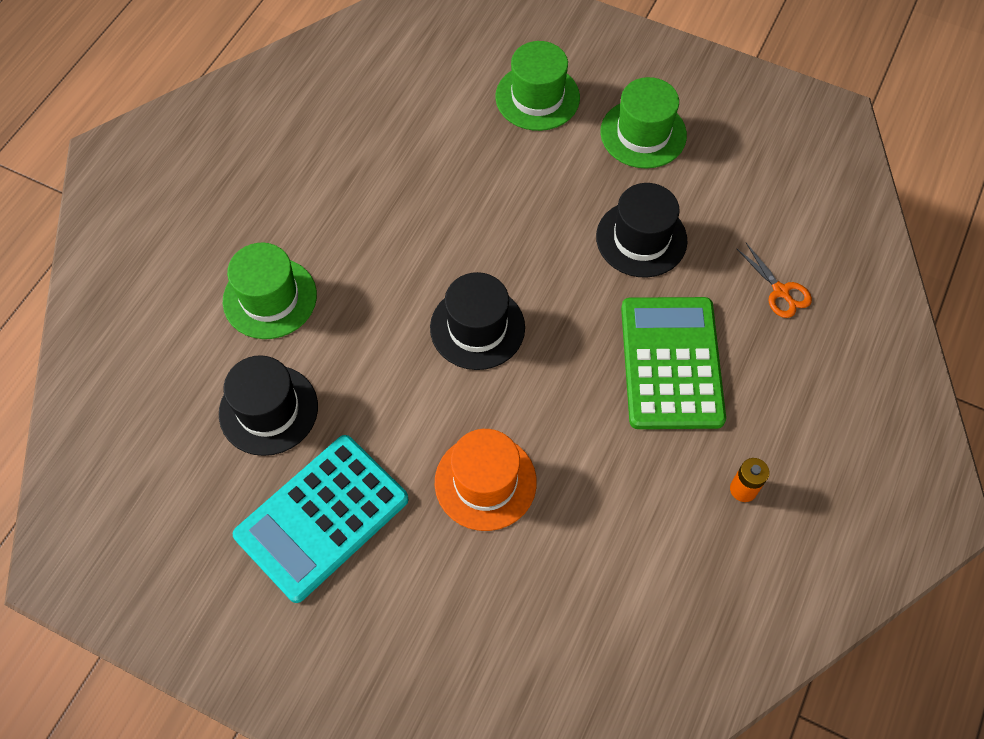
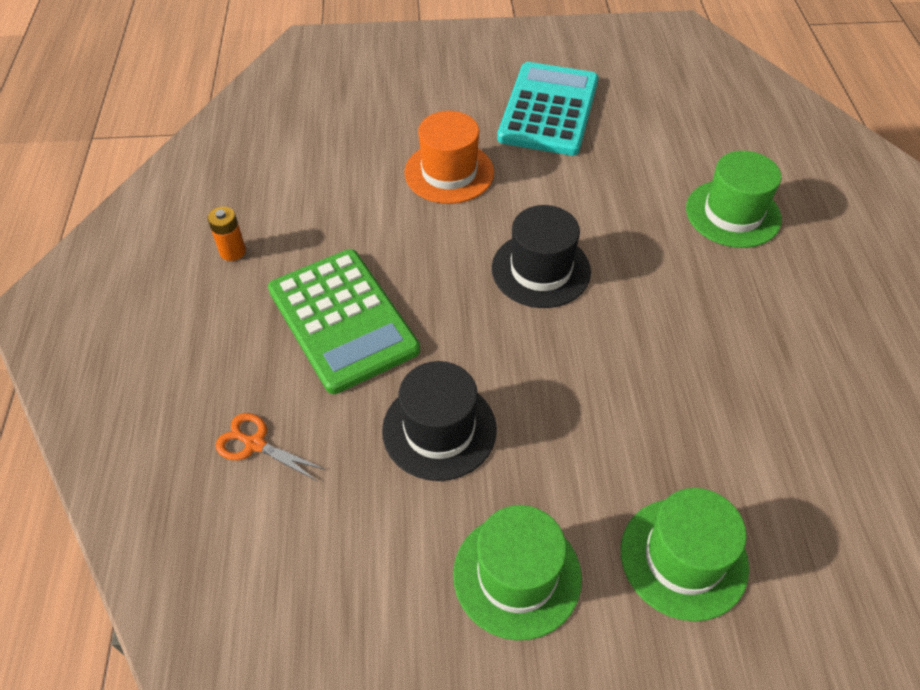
camera: 150 degrees right, 10 degrees down
(268, 410) = (649, 147): black hat -> none

